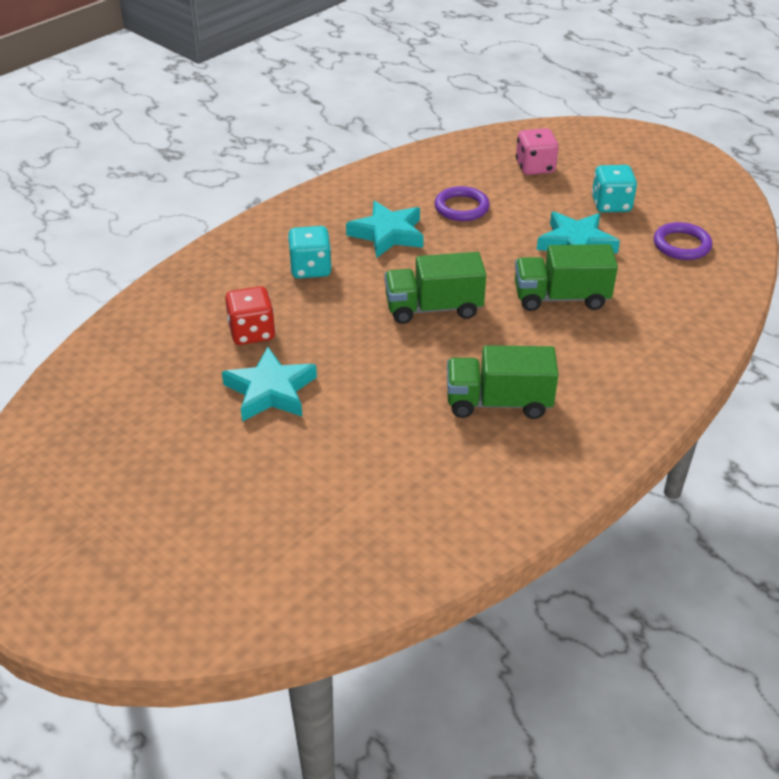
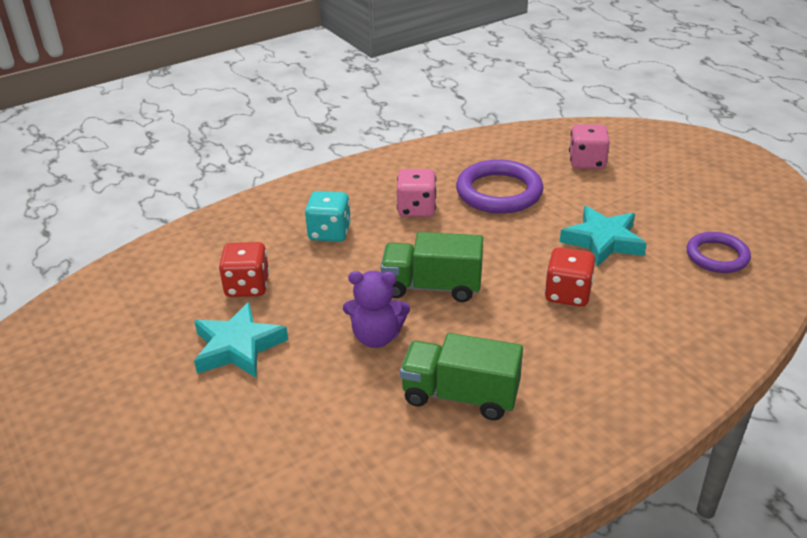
camera: 15 degrees right, 5 degrees down
(387, 234) = (416, 209): turquoise star -> pink dice
(400, 362) = (376, 337): none -> purple teddy bear
(461, 207) = (499, 192): purple ring -> purple ring, size x1.58
(561, 298) = (567, 294): green truck -> red dice
(611, 205) = (653, 206): turquoise dice -> none

